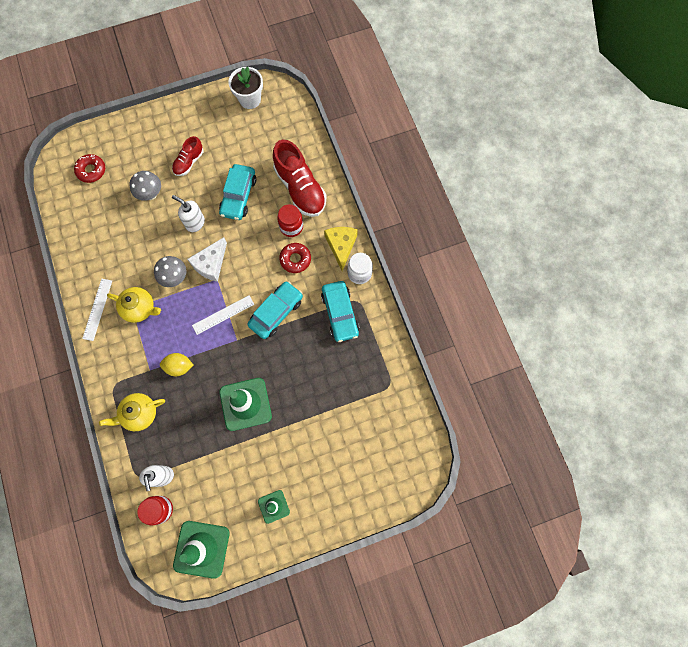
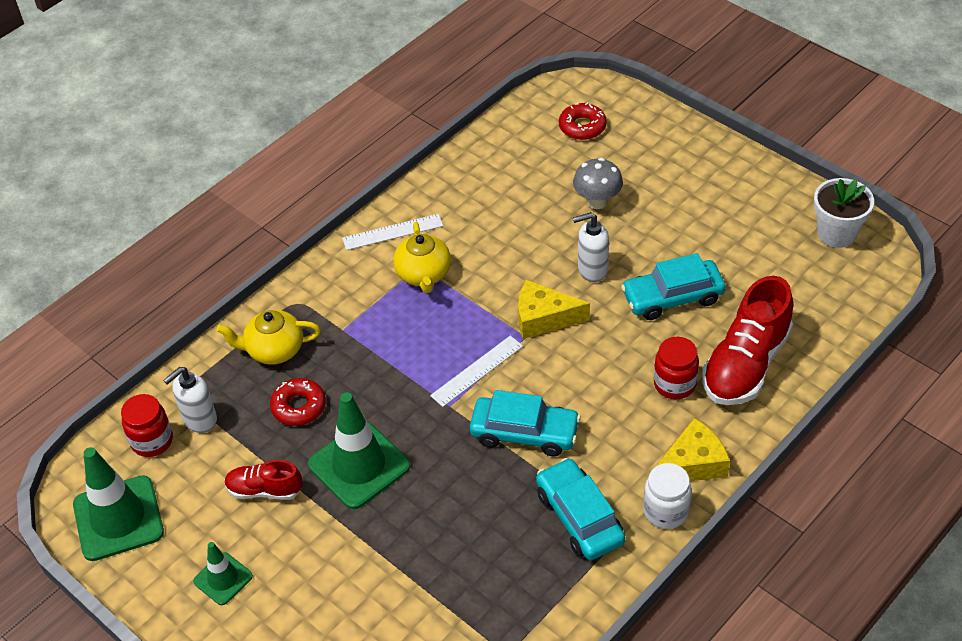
camera: 65 degrees right, 25 degrees down
(139, 414) = (274, 350): yellow teapot -> yellow teapot turned 45 degrees counterclockwise
(175, 277) = (494, 289): grey mushroom -> none
(179, 366) = (367, 359): yellow lemon -> none
(189, 162) = (678, 217): red shoe -> red shoe (264, 490)
(195, 223) = (592, 269): white soap dispenser -> white soap dispenser turned 105 degrees counterclockwise
(211, 264) = (543, 318): white cheese -> yellow cheese
(223, 315) = (477, 371): white ruler -> white ruler turned 75 degrees counterclockwise
(295, 259) = (626, 415): red donut -> red donut (299, 407)
(340, 313) = (579, 517): turquoise car -> turquoise car turned 105 degrees clockwise

